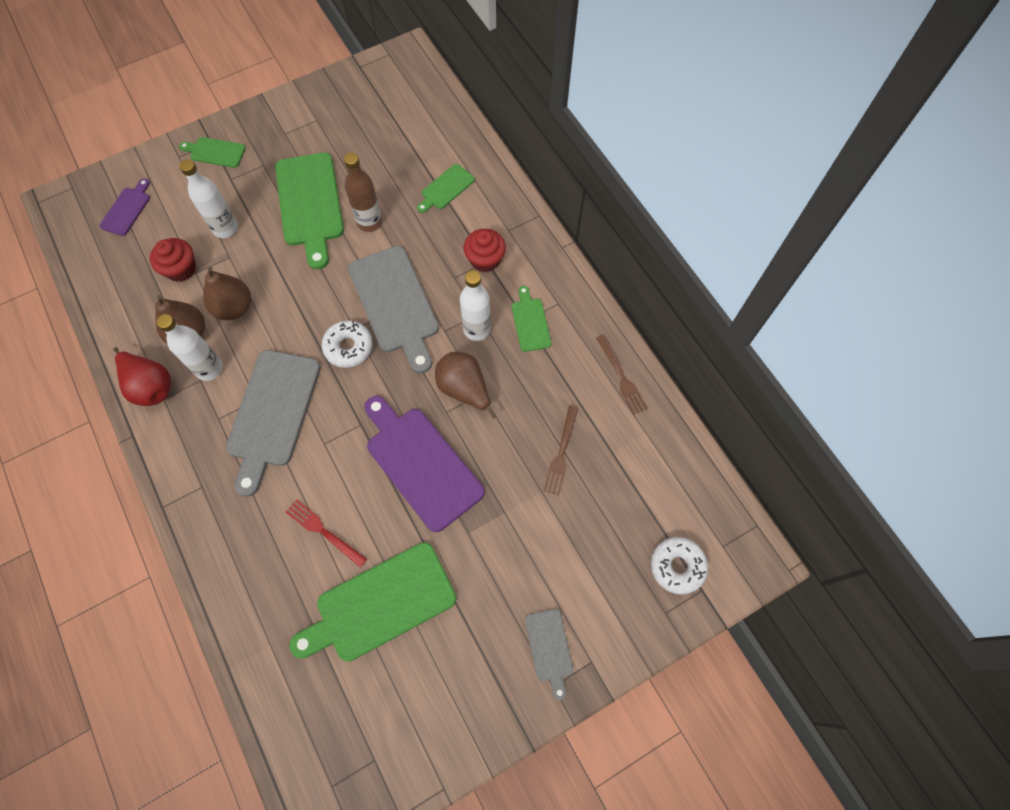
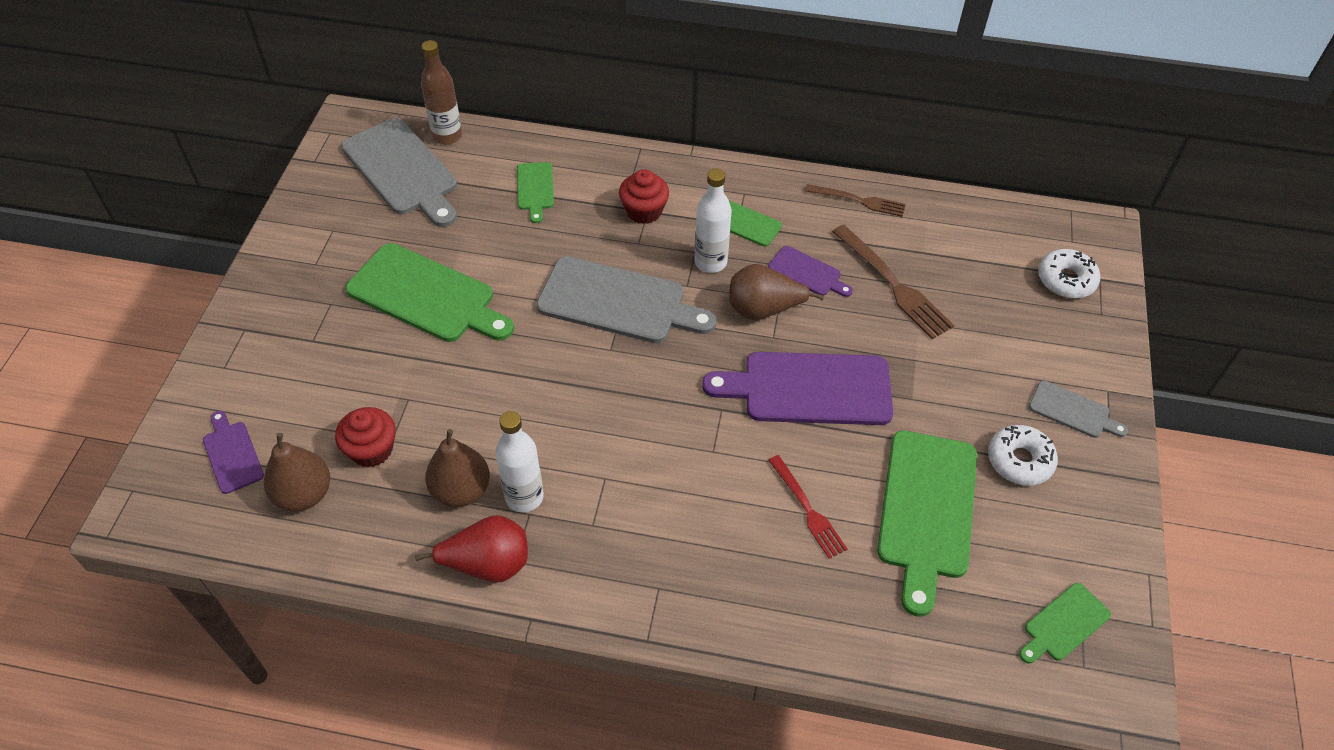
camera: 50 degrees left, 15 degrees down
(215, 152) = (261, 333): green cutting board -> green cutting board (1064, 624)
(225, 228) = (368, 381): white bottle -> none
(234, 308) = (475, 431): brown pear -> brown pear (304, 494)
(272, 413) = (636, 473): grey cutting board -> grey cutting board (402, 171)
(323, 531) = (808, 510): red fork -> red fork turned 105 degrees counterclockwise
(348, 347) = (626, 366): white donut -> white donut (1019, 460)
(369, 222) = (504, 264): brown bottle -> brown bottle (447, 136)
(521, 392) = (807, 273): none -> purple cutting board
(561, 454) = (894, 285): brown fork -> brown fork, size x1.53

